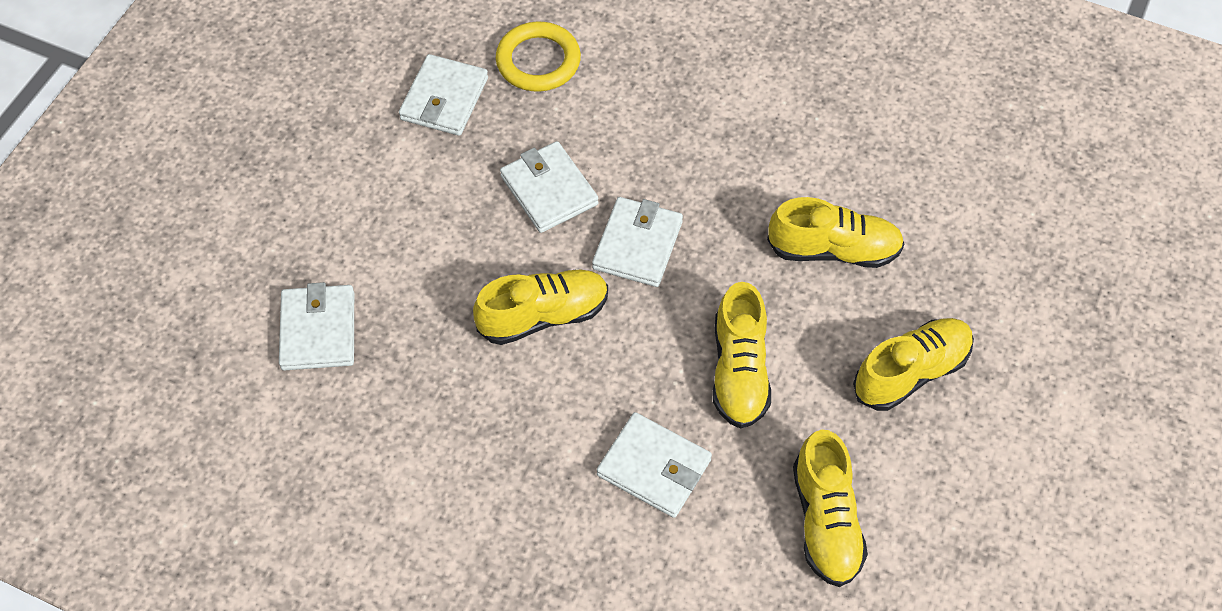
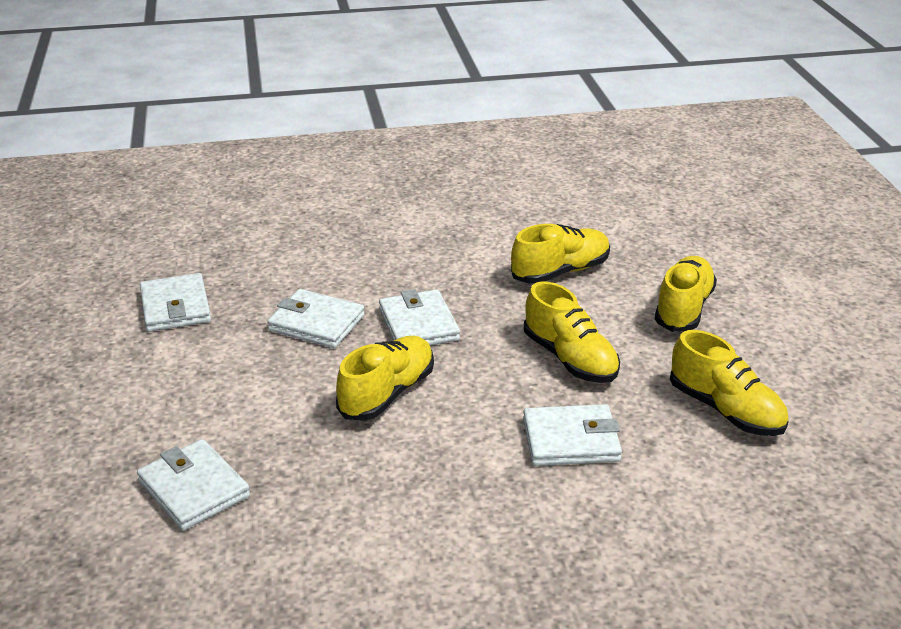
camera: 35 degrees left, 25 degrees down
(538, 61) = (235, 260): yellow ring -> none

